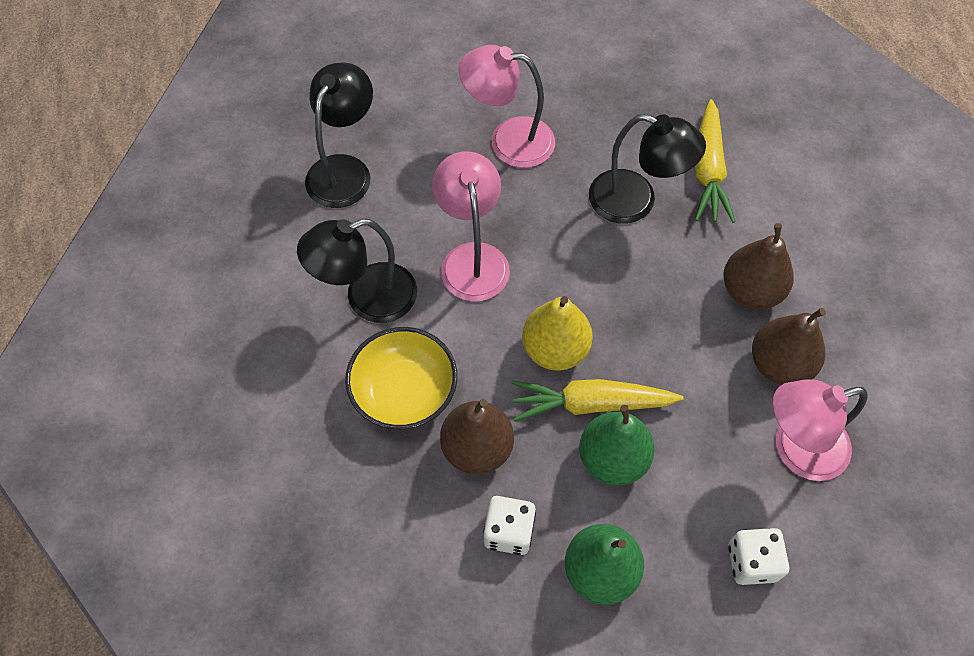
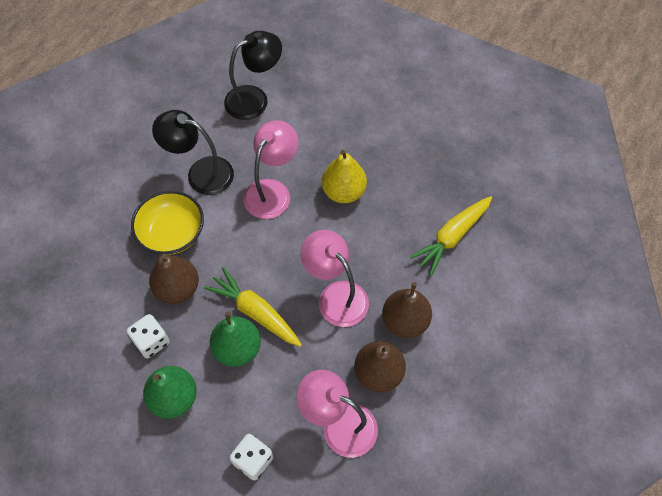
camera: 40 degrees right, 0 degrees up
(508, 140) = (355, 141): pink lamp -> pink lamp (336, 296)
(555, 349) = (266, 270): yellow pear -> yellow pear (343, 192)
(635, 201) = (391, 224): black lamp -> none

